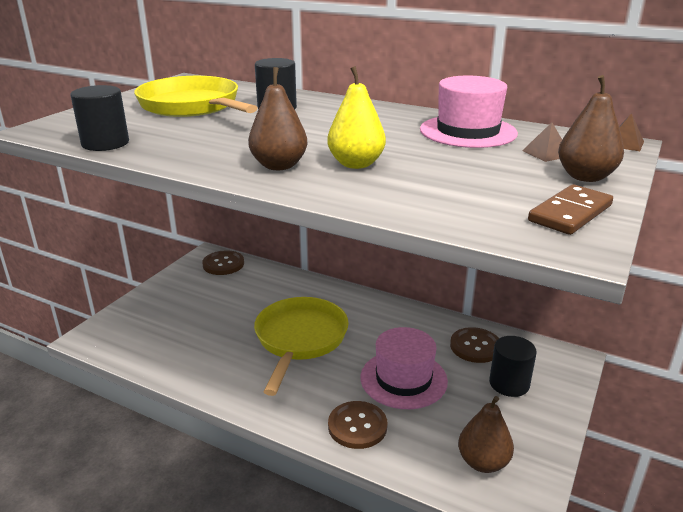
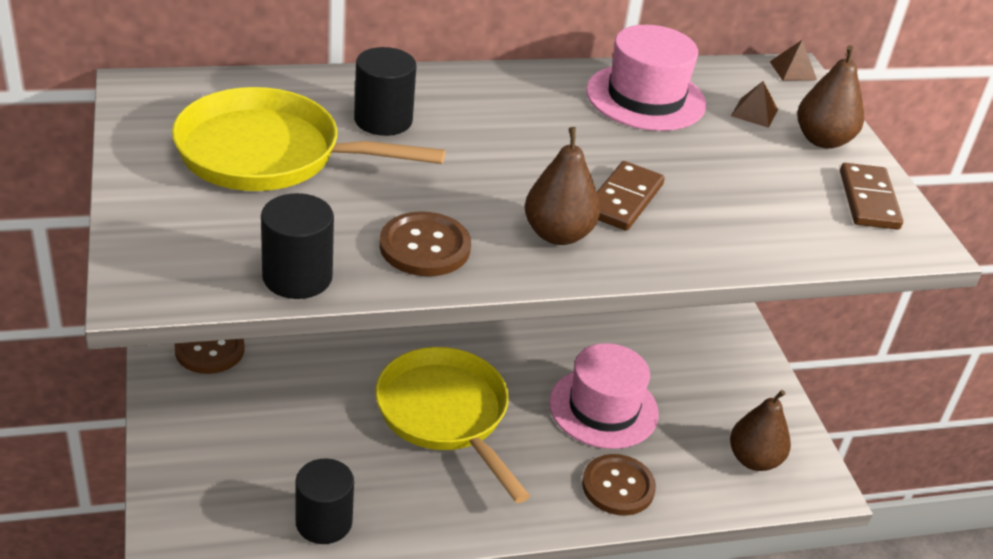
camera: 45 degrees left, 10 degrees up
(356, 164) = (623, 199): yellow pear -> brown domino
(475, 346) = (629, 332): brown button -> brown button (425, 247)
(509, 383) = (698, 362): black cylinder -> black cylinder (324, 522)

